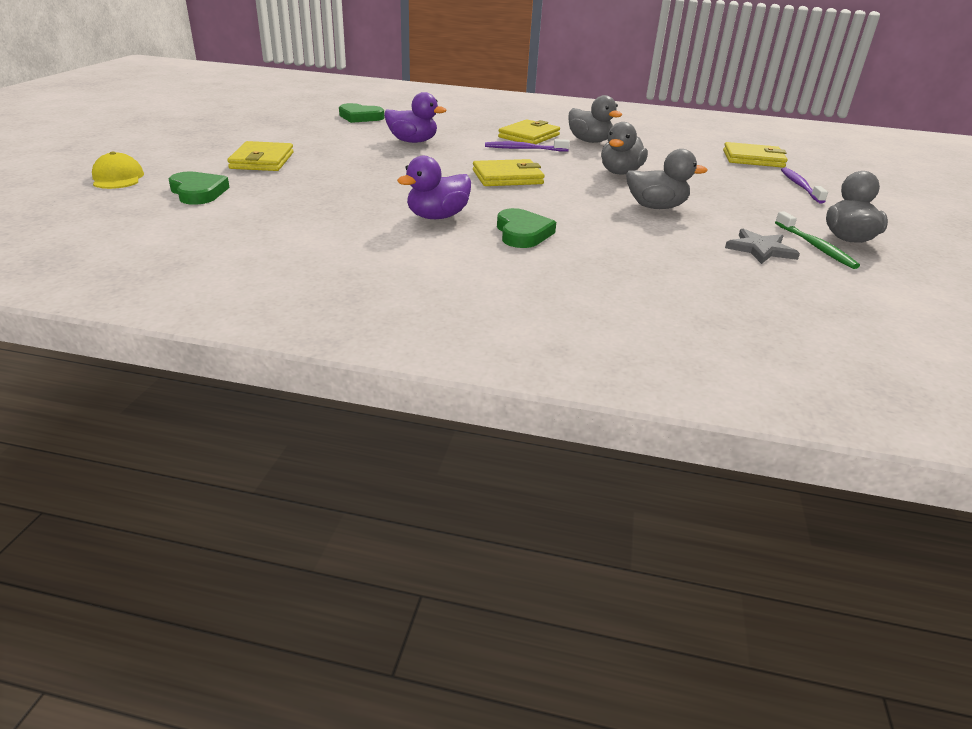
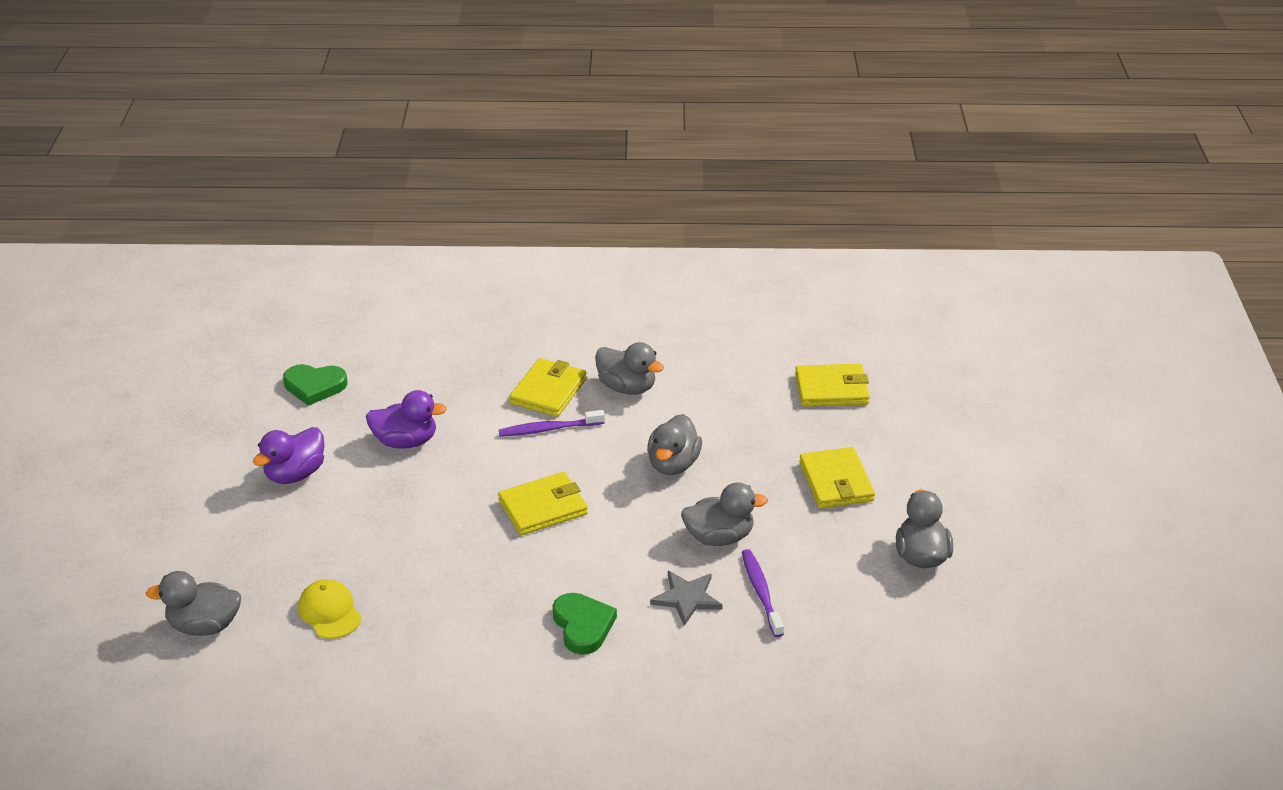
camera: 10 degrees left, 5 degrees up
(117, 178) = (95, 616): yellow cap -> yellow cap (329, 612)
(198, 192) = (204, 625): green heart -> grey duck
(262, 160) = (241, 536): yellow wallet -> yellow wallet (836, 482)
(437, 217) = (485, 614): purple duck -> purple duck (295, 474)
(760, 249) = (829, 599): grey star -> grey star (687, 598)
(800, 186) = (882, 448): purple toothbrush -> purple toothbrush (761, 592)
(815, 246) = (886, 581): green toothbrush -> none

